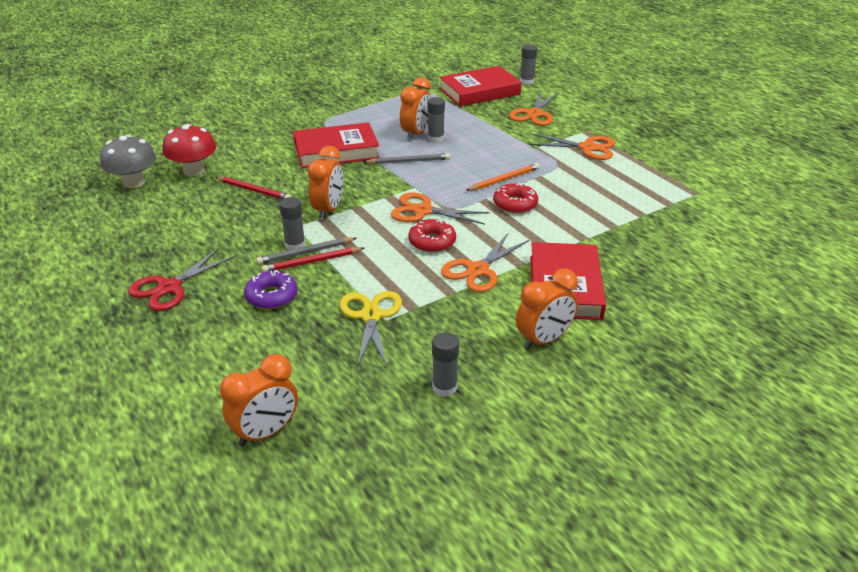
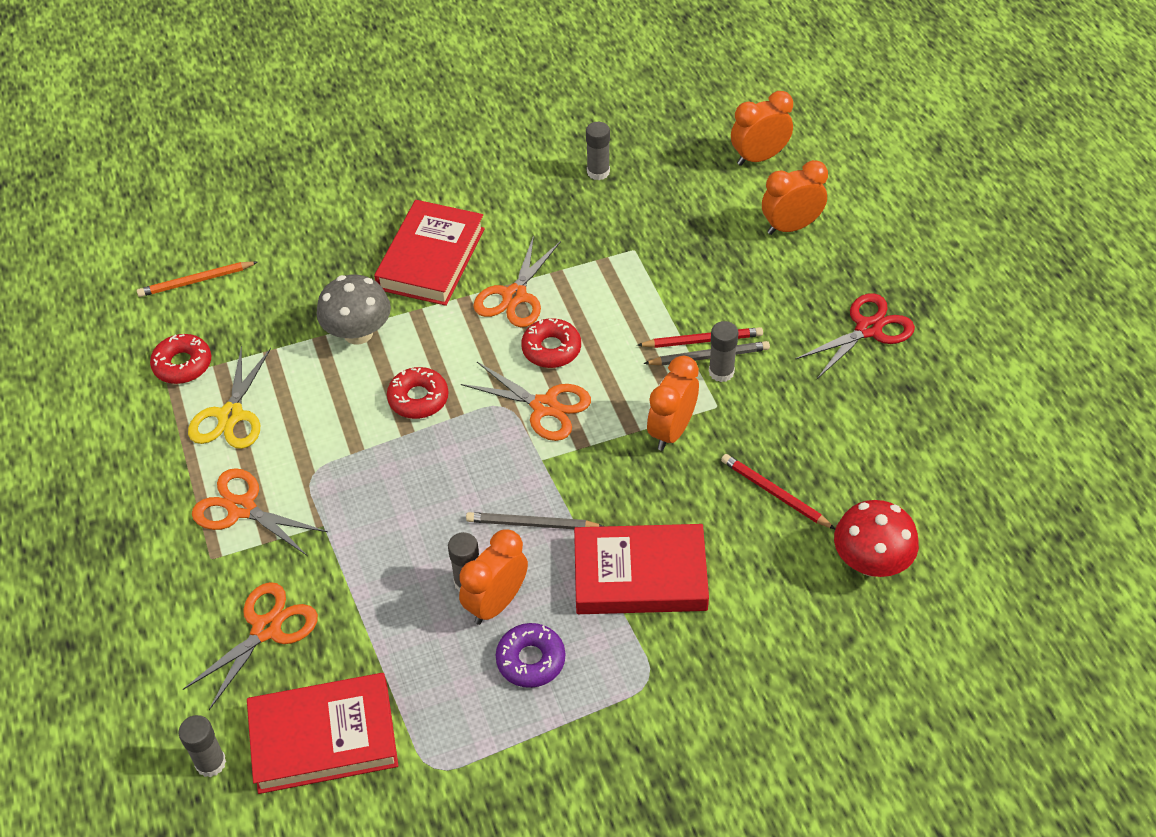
camera: 165 degrees left, 15 degrees up
(134, 182) = (960, 547): grey mushroom -> grey mushroom (358, 333)
(271, 296) = (752, 298): purple donut -> purple donut (531, 660)
(371, 316) = (648, 256): yellow scissors -> yellow scissors (230, 416)
(478, 270) = (514, 296): orange scissors -> orange scissors turned 150 degrees clockwise
(504, 180) = (408, 452): orange pencil -> orange pencil (196, 281)
(543, 340) = (487, 202): orange clock -> orange clock (791, 227)
(694, 200) = (182, 364): none -> red donut

